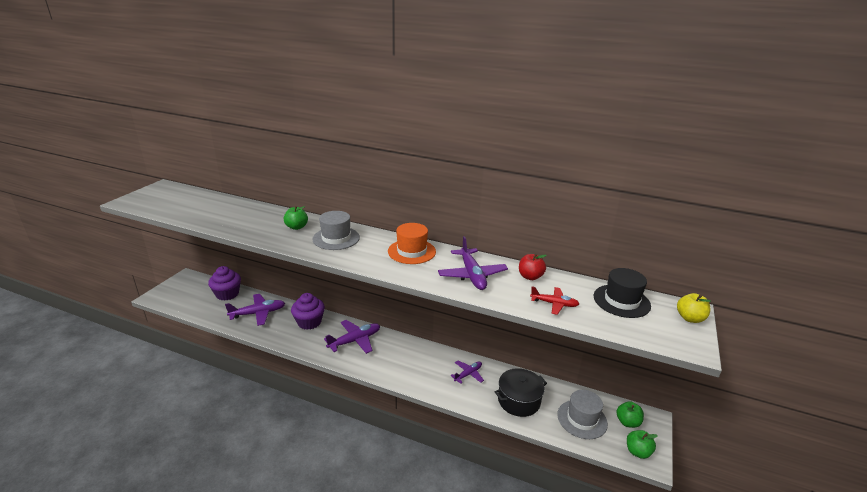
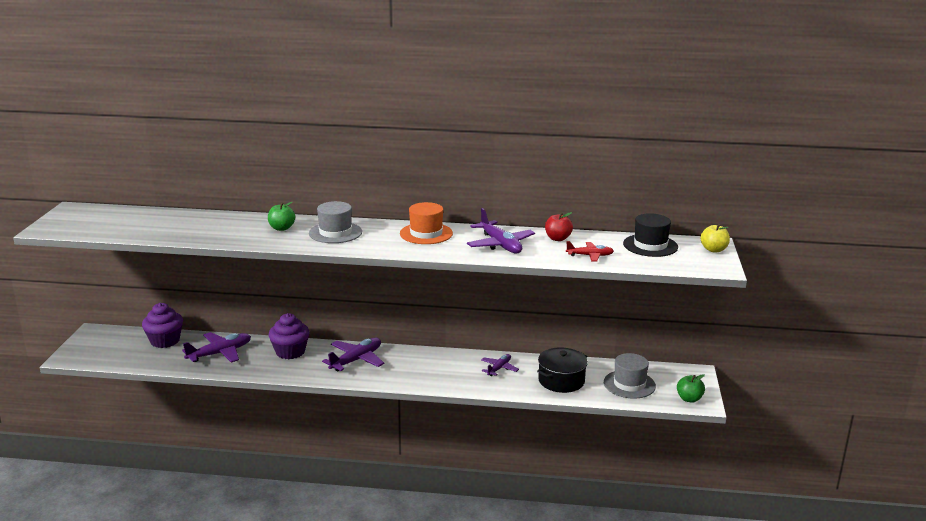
camera: 15 degrees left, 5 degrees down
(627, 422) = (674, 379): green apple -> none

